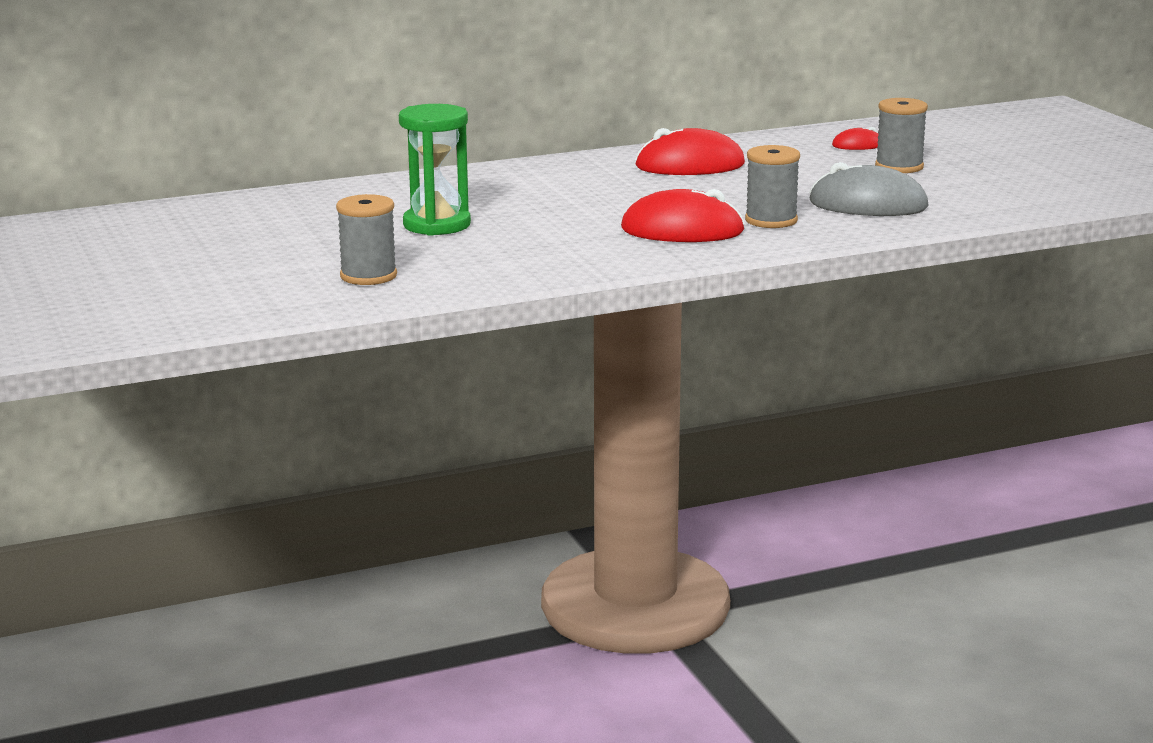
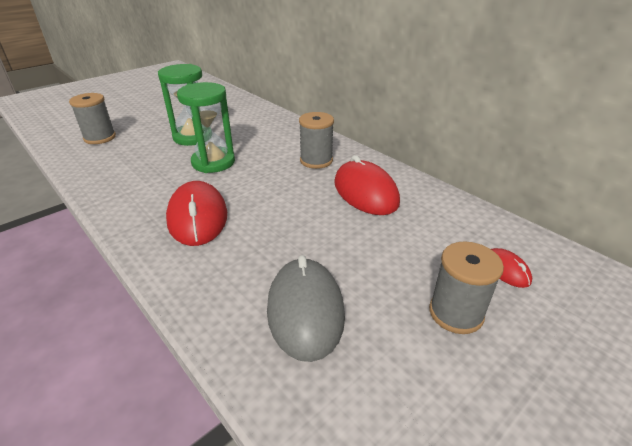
camera: 70 degrees right, 15 degrees up
(541, 218) = (213, 162): none -> green hourglass
(771, 220) = (234, 256): grey spool -> grey spool (316, 160)

